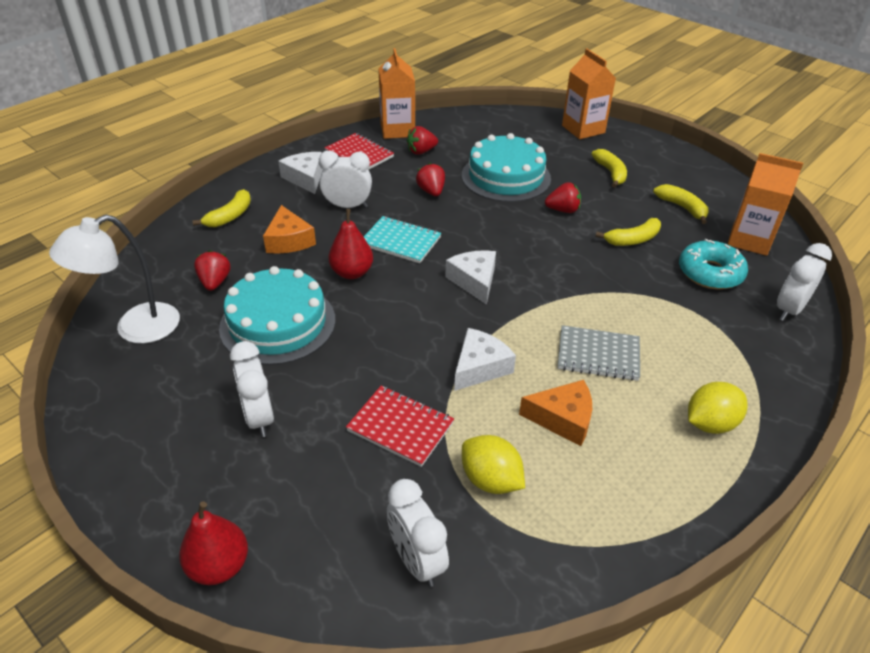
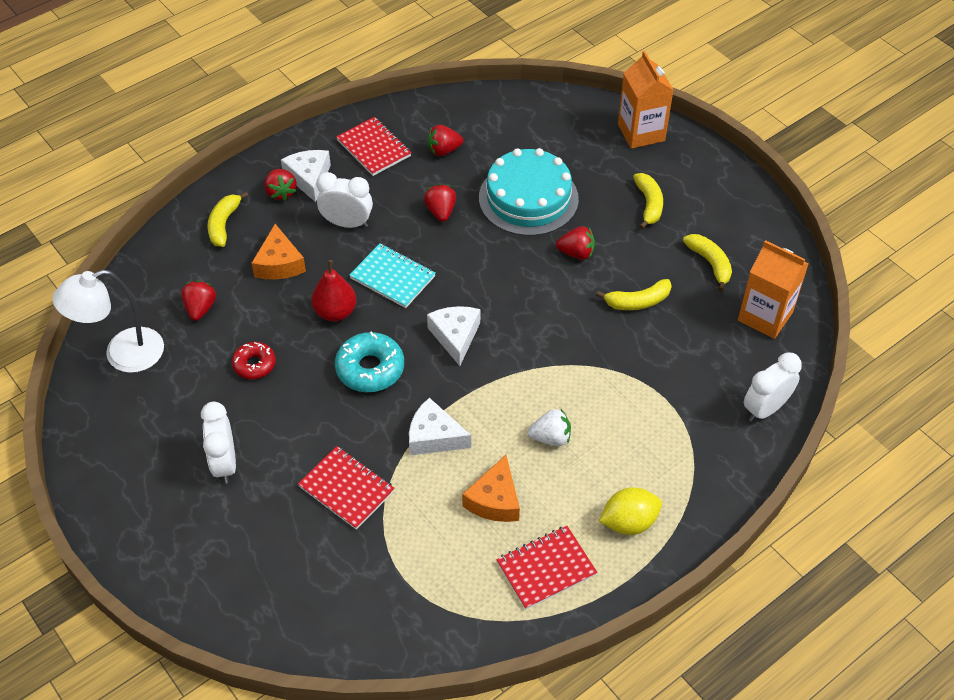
camera: 10 degrees right, 10 degrees up
(219, 566) = (177, 592): red pear -> none
(230, 216) = (224, 224): yellow banana -> yellow banana turned 150 degrees clockwise
(278, 323) = (254, 364): turquoise cake -> red donut
(281, 190) = (281, 192): none -> red strawberry
(397, 130) = (424, 114): orange carton -> none
(417, 560) = (334, 610): white clock -> none
(480, 367) = (434, 436): white cheese -> white cheese turned 120 degrees counterclockwise
(490, 480) = (413, 549): yellow lemon -> none
(563, 419) = (494, 500): orange cheese -> orange cheese turned 90 degrees clockwise
(598, 355) = (550, 438): grey notebook -> white strawberry
(643, 481) = (546, 568): none -> red notebook
(710, 273) = (703, 354): turquoise donut -> turquoise donut (370, 369)

